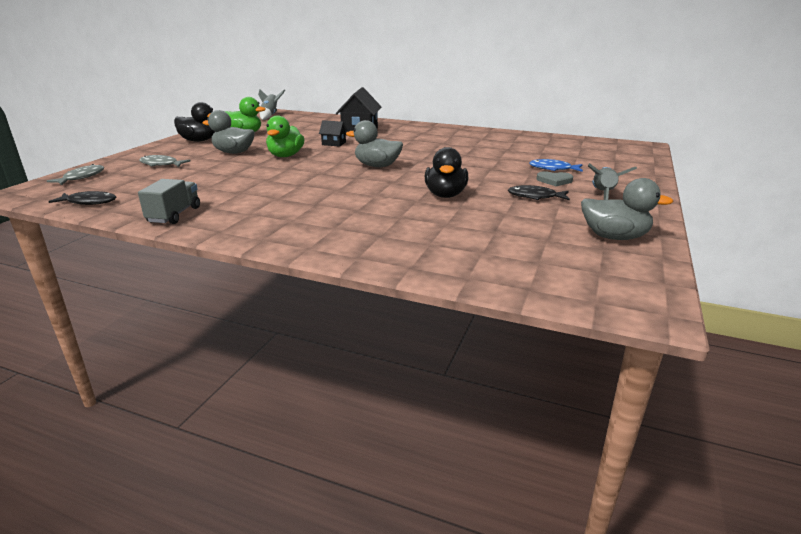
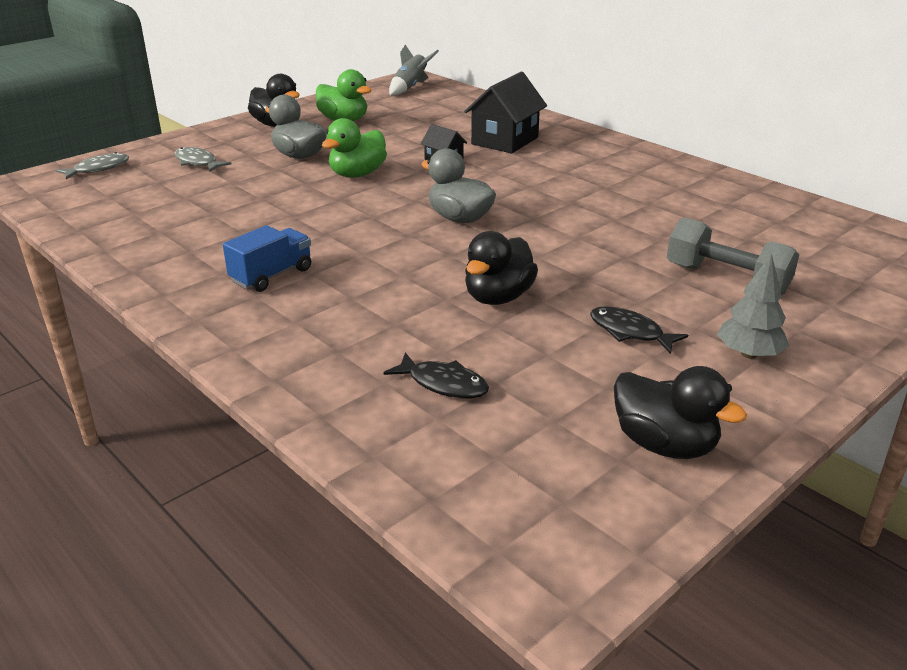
camera: 25 degrees right, 5 degrees up
(89, 202) = (73, 213): black fish -> black fish (443, 384)
(174, 215) = (139, 255): grey truck -> none
(288, 209) = (271, 275): none -> blue truck
(553, 169) = (726, 279): blue fish -> grey dumbbell
(554, 180) = (700, 305): grey heart -> none
(603, 195) = (749, 354): grey rocket -> grey tree
(614, 237) = (664, 445): grey duck -> black duck

